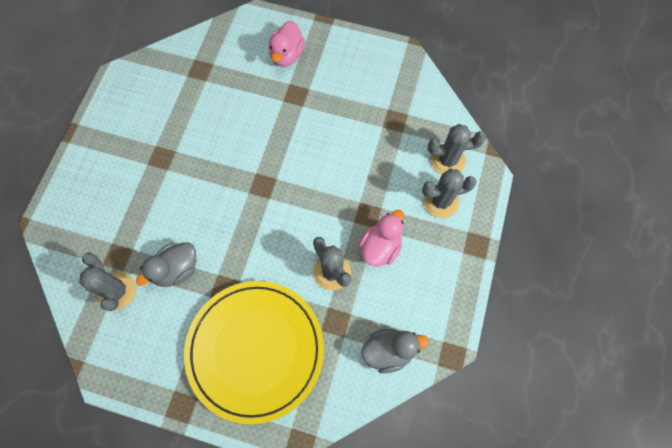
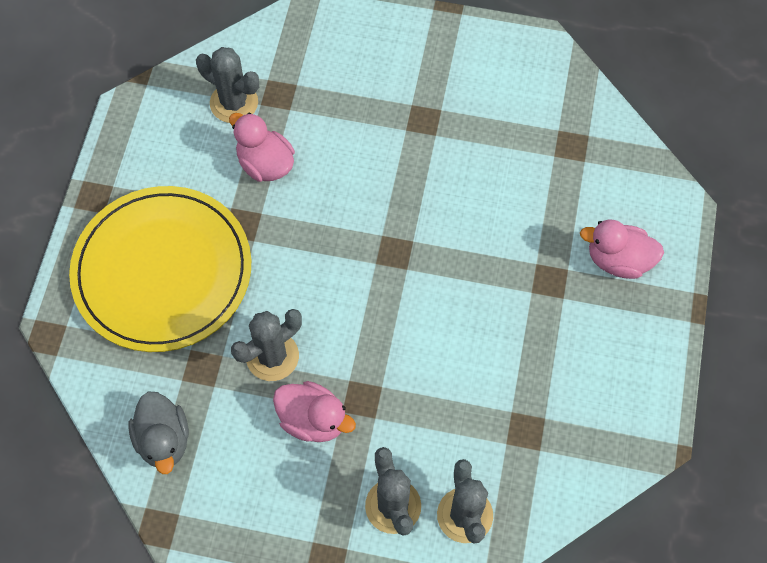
camera: 85 degrees right, 5 degrees down
(117, 291) = (234, 103): grey cactus -> grey cactus turned 60 degrees clockwise
(176, 269) = (265, 164): grey duck -> pink duck

